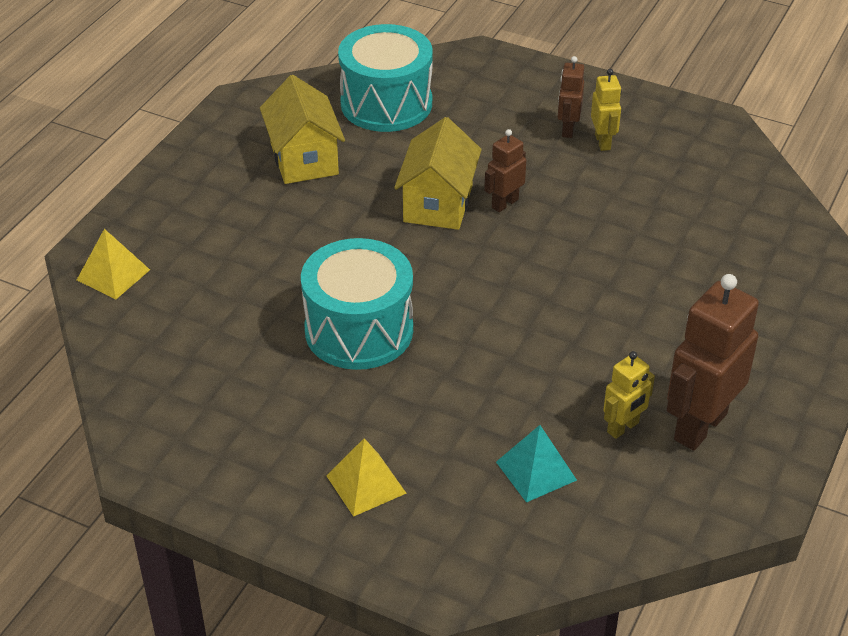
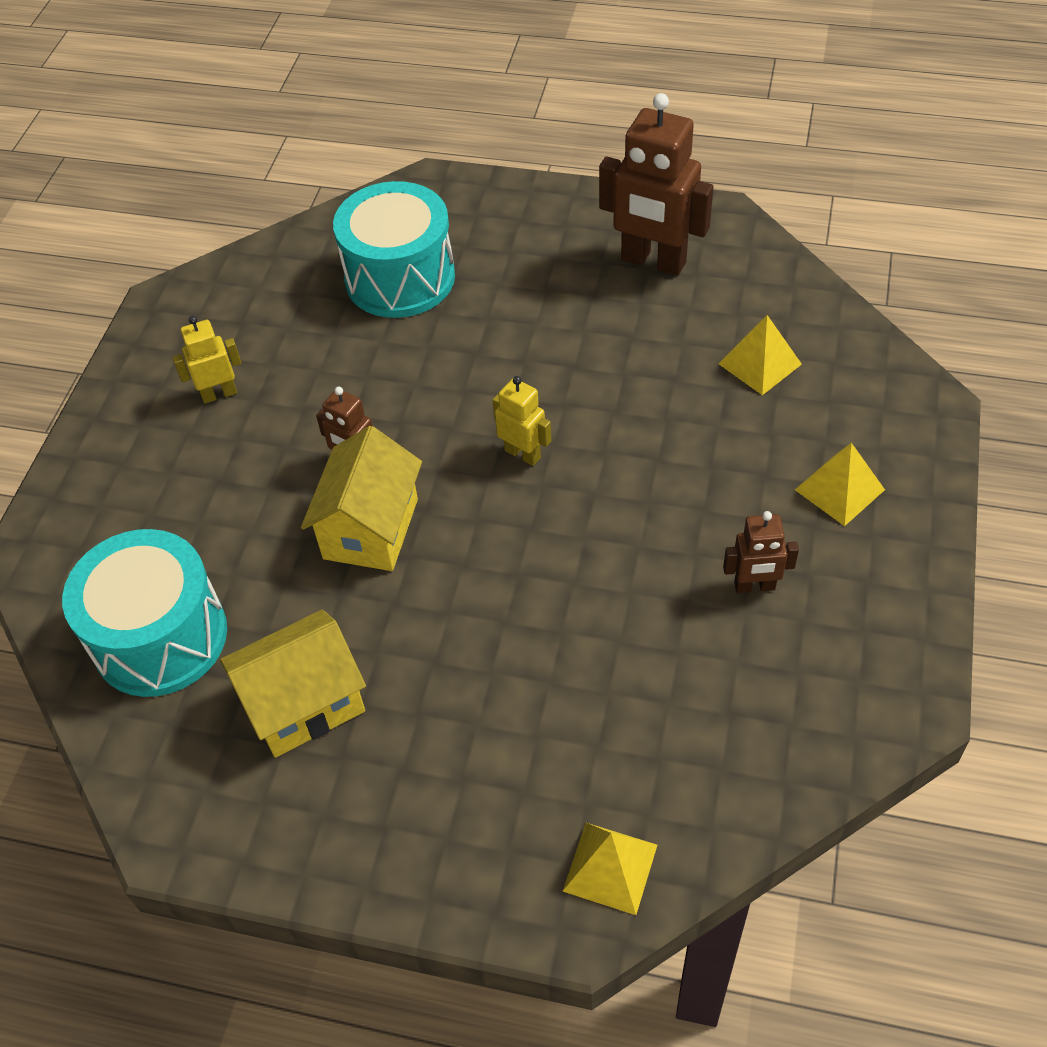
camera: 100 degrees left, 10 degrees up
(359, 330) = (619, 553): turquoise drum -> turquoise drum (400, 278)
(438, 204) = (370, 529): yellow house -> yellow house turned 75 degrees counterclockwise
(536, 470) = (759, 364): turquoise pyramid -> yellow pyramid
(567, 129) = (197, 430): brown robot -> brown robot (754, 586)
(623, 428) = (677, 312): yellow robot -> yellow robot (523, 454)

